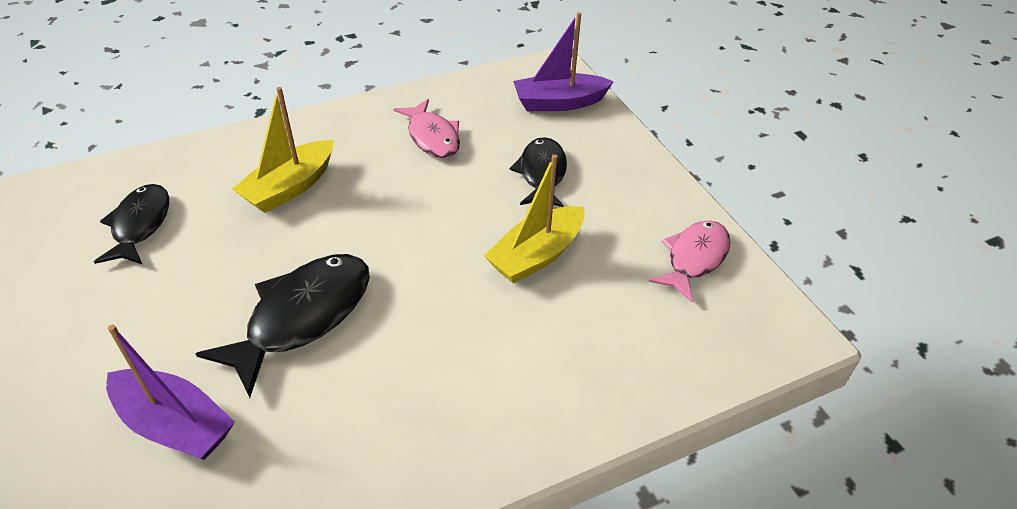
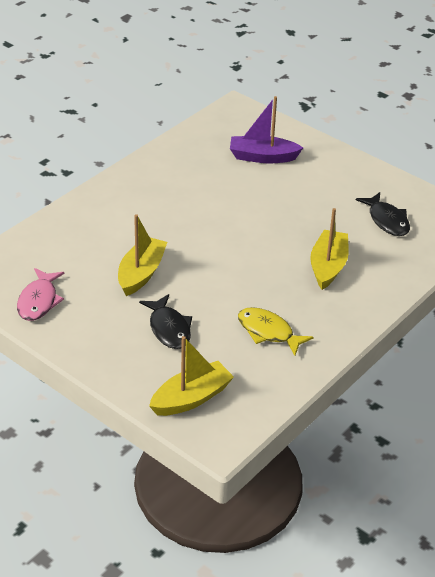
camera: 155 degrees right, 5 degrees down
(302, 317) = (248, 207): black fish -> none
(432, 137) = (268, 332): pink fish -> yellow fish
(559, 103) = (191, 398): purple boat -> yellow boat

